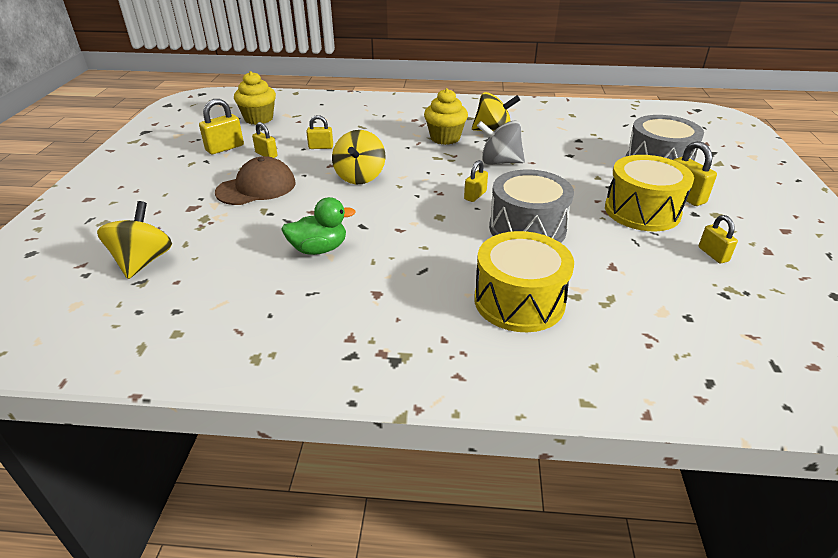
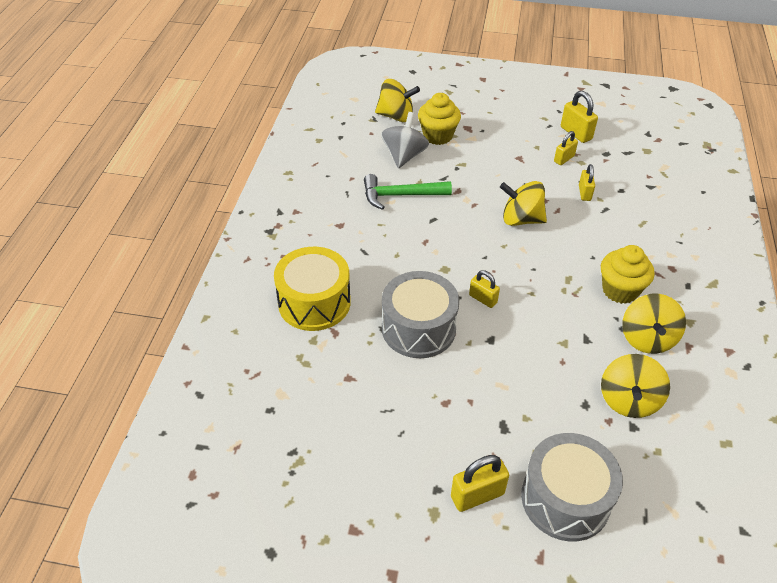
camera: 95 degrees right, 10 degrees up
(256, 187) = (499, 157): brown cap -> none
(259, 119) = (648, 148): yellow cupcake -> yellow cupcake (438, 136)
(319, 249) = (400, 195): green duck -> green hammer
(499, 162) = (560, 331): grey spinning top -> grey spinning top (404, 156)
(556, 140) = (628, 400): none -> yellow spinning top
(642, 211) = (445, 436): yellow drum -> none
(713, 254) = (355, 471): yellow padlock -> none

